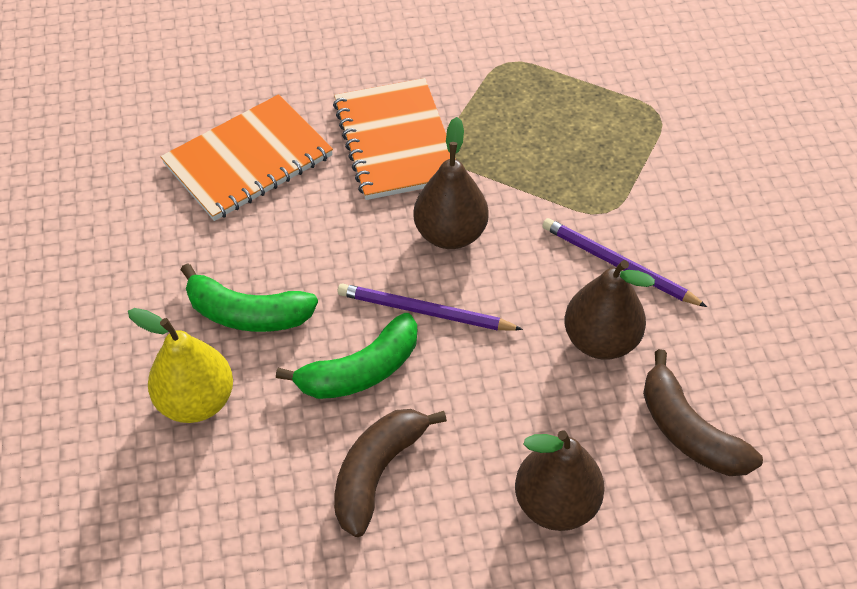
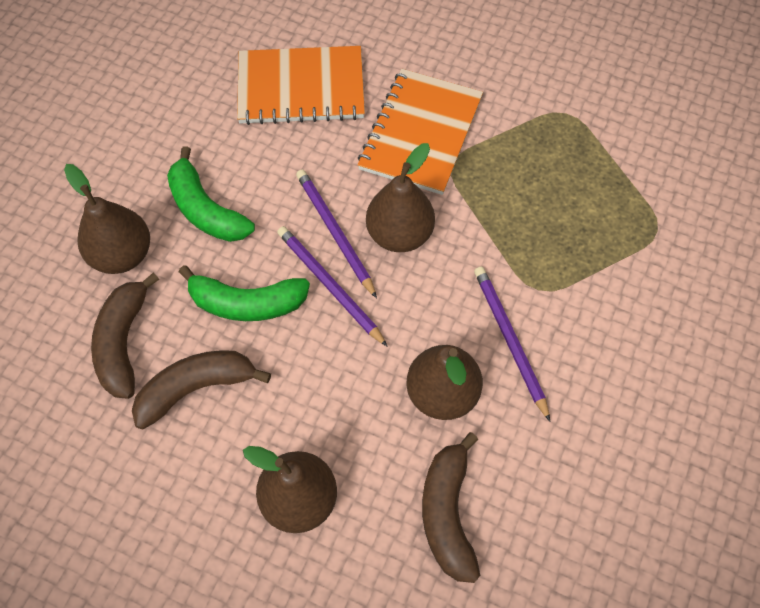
camera: 35 degrees right, 10 degrees up
(196, 401) = (122, 255): yellow pear -> brown pear
(268, 477) = (123, 343): none -> brown banana
(390, 265) = (335, 233): none -> purple pencil

